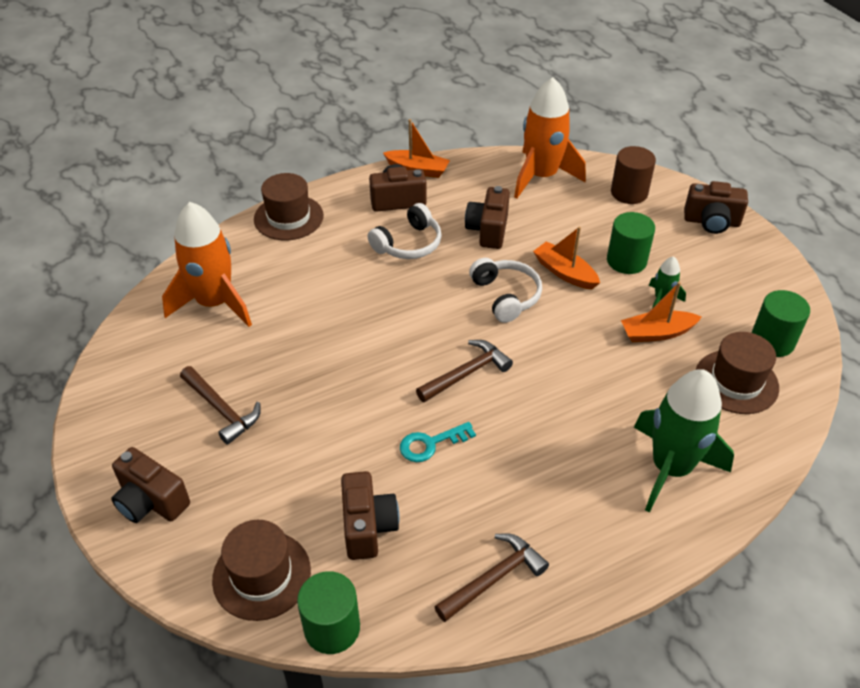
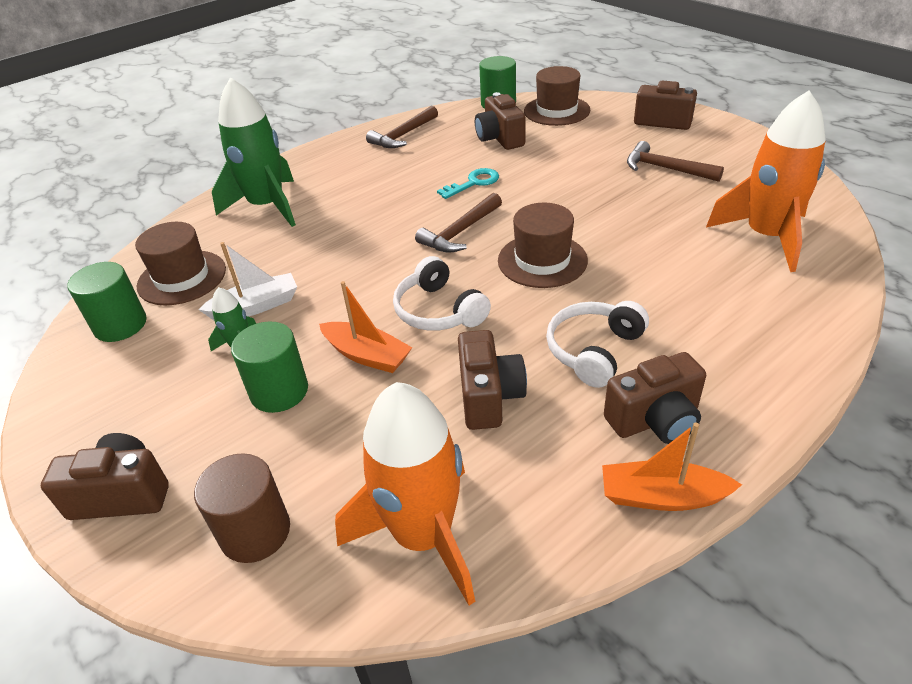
camera: 170 degrees right, 5 degrees down
(288, 217) = (792, 353): brown hat -> brown hat (542, 260)
(657, 333) = (256, 306): orange boat -> white boat

